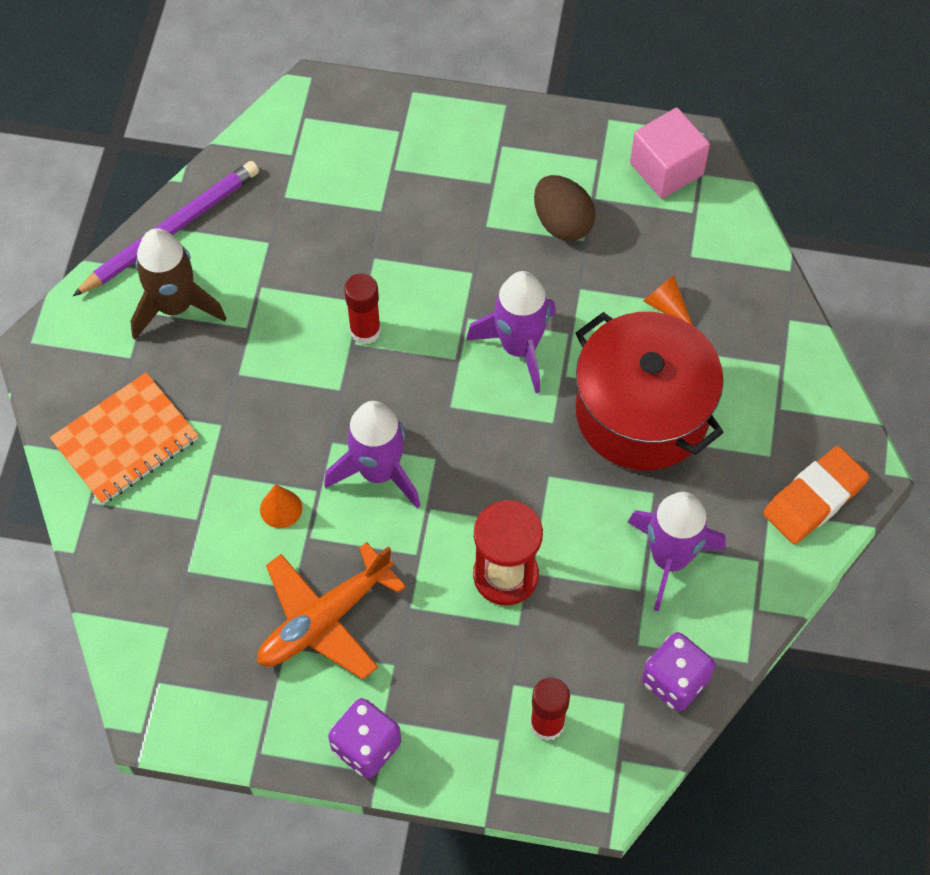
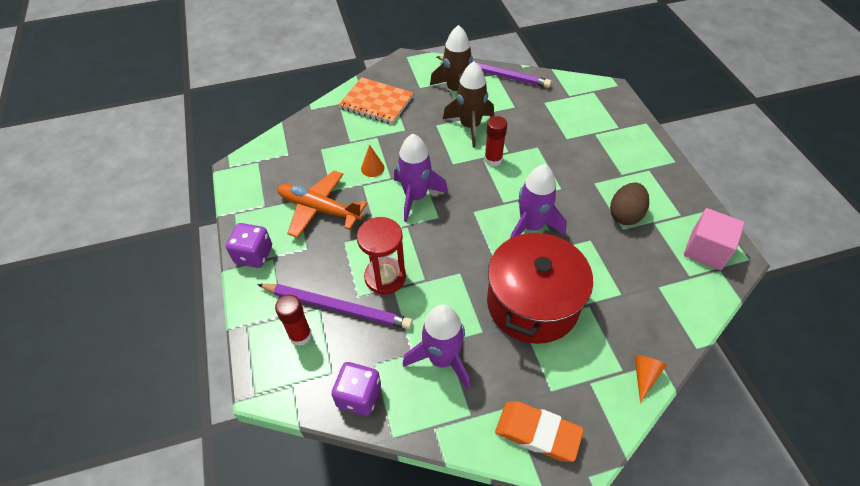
camera: 65 degrees right, 10 degrees down
(273, 327) = (470, 126): none -> brown rocket
(524, 659) = (337, 307): none -> purple pencil
(666, 306) = (613, 287): orange cone -> orange cone (644, 376)

